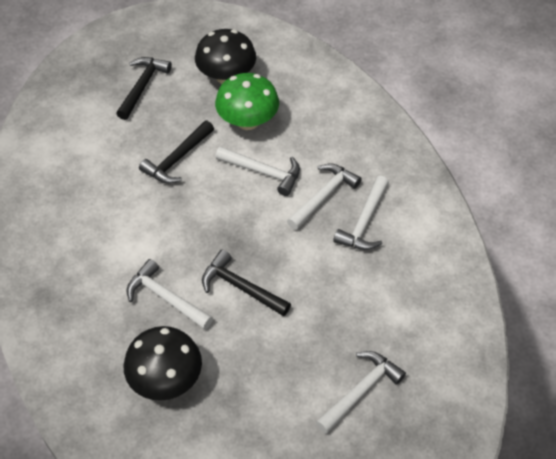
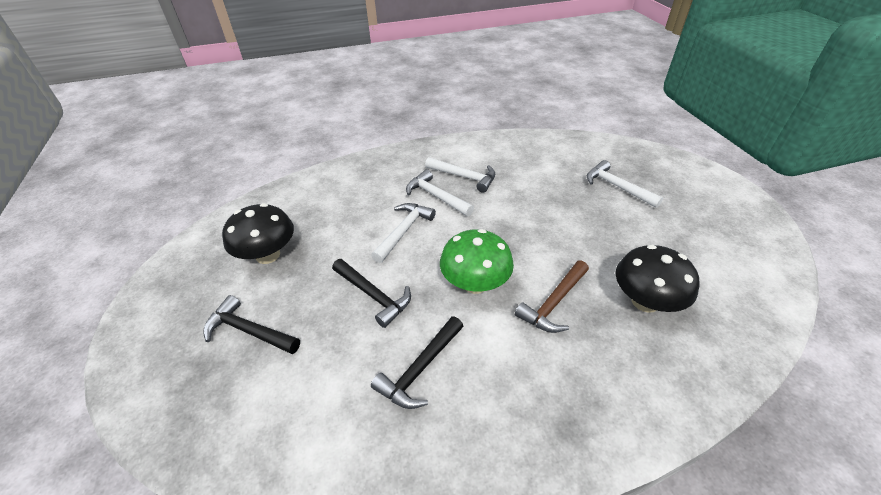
camera: 85 degrees left, 10 degrees down
(166, 298) = (554, 303): white hammer -> brown hammer
(241, 287) = (534, 248): black hammer -> black hammer (420, 369)
(248, 121) = (336, 240): green mushroom -> green mushroom (475, 283)

